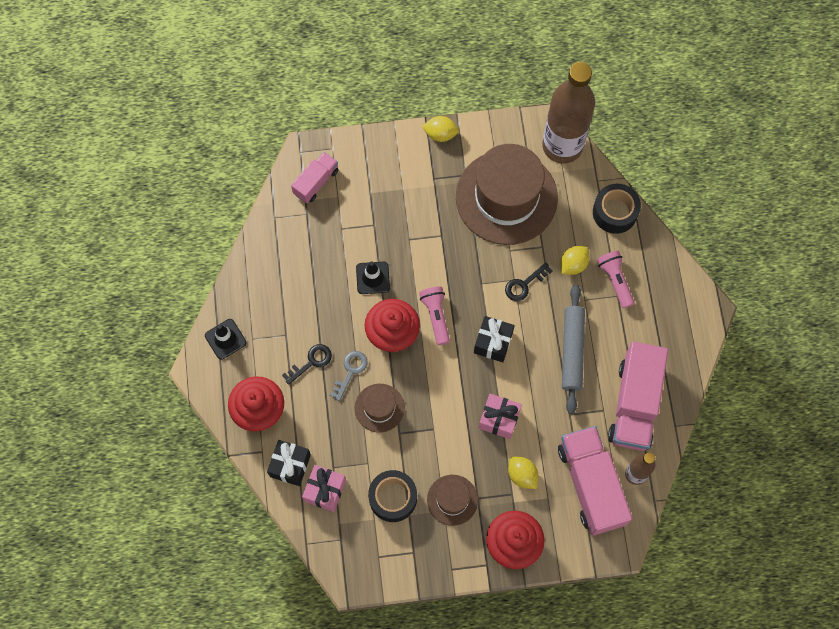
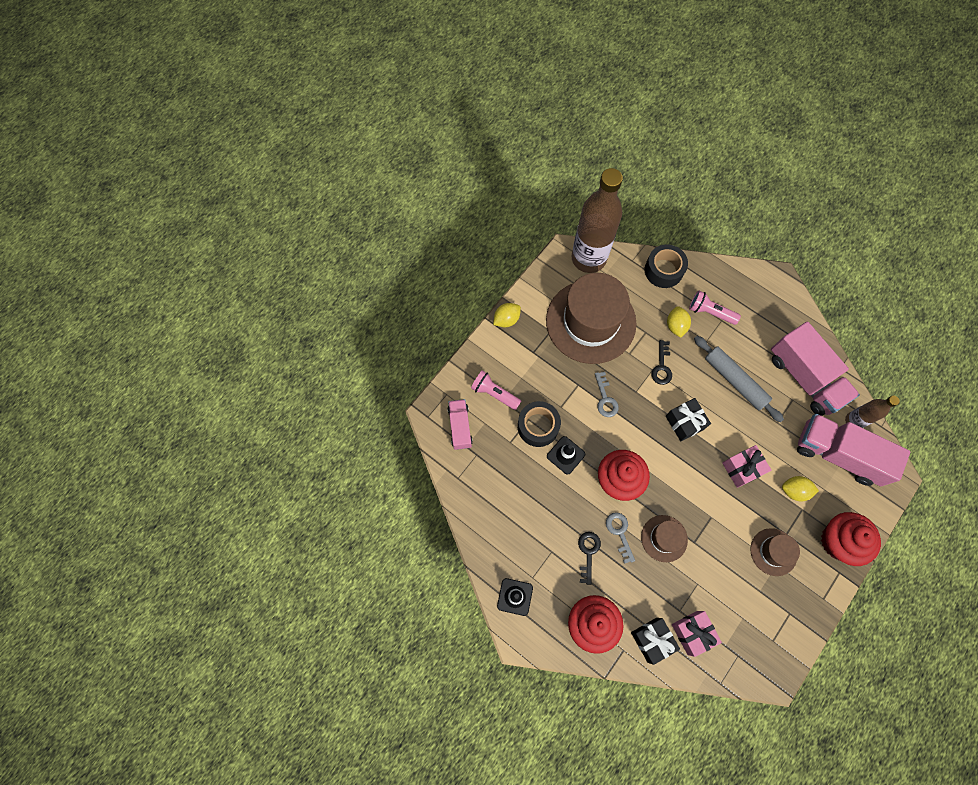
camera: 45 degrees left, 0 degrees up
(393, 498) = (738, 590): black tape -> black tape (538, 426)
(436, 316) = (632, 441): pink flashlight -> pink flashlight (494, 393)
(451, 266) = (605, 399): none -> grey key

